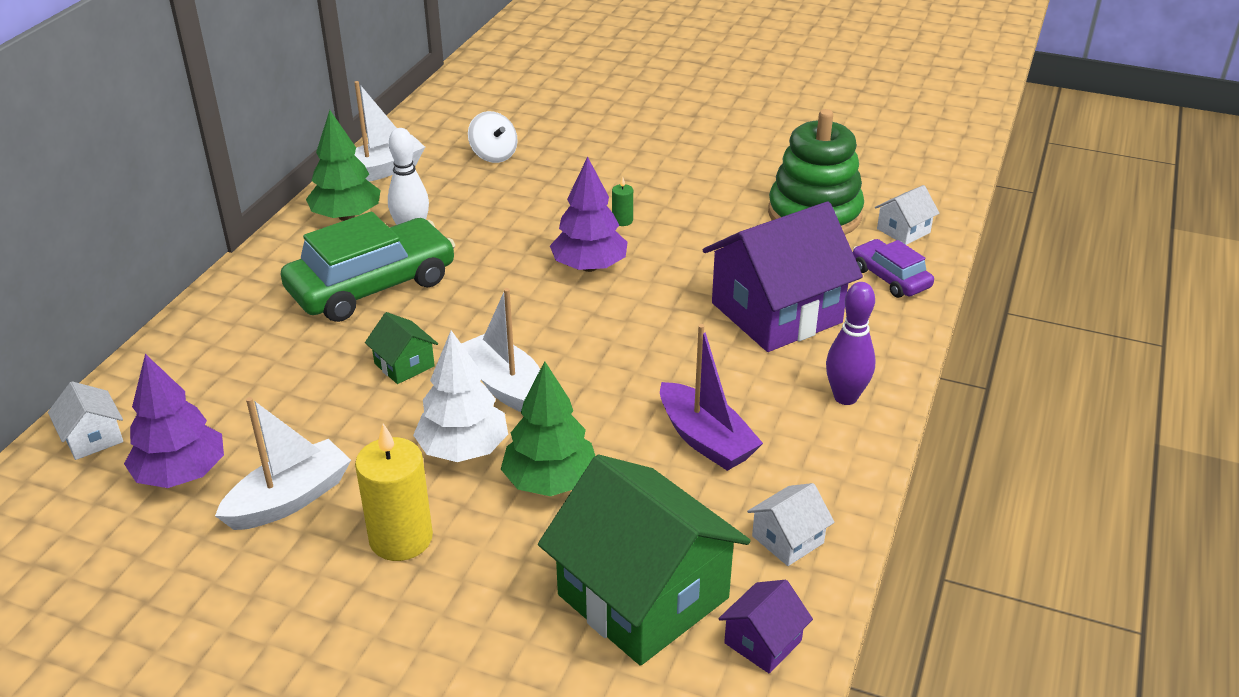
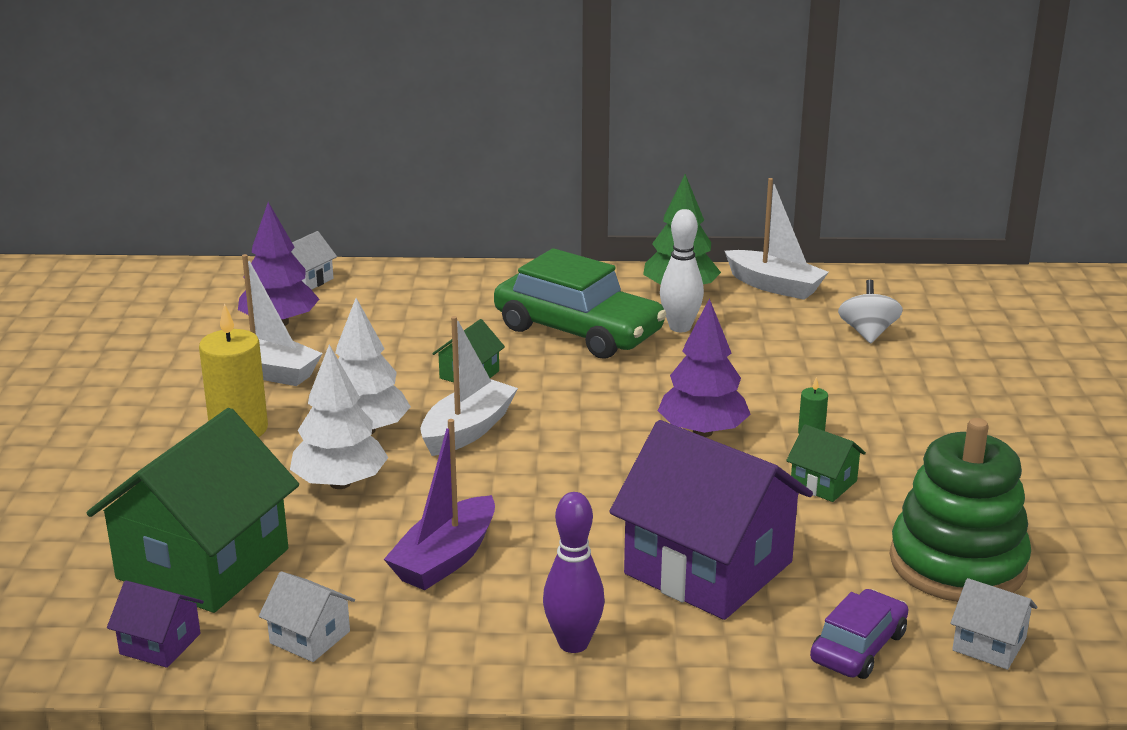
camera: 70 degrees right, 10 degrees down
(493, 155) = (867, 333): white spinning top -> white spinning top turned 150 degrees clockwise
(550, 482) = (340, 483): green tree -> white tree
(693, 235) = (823, 483): none -> green house

